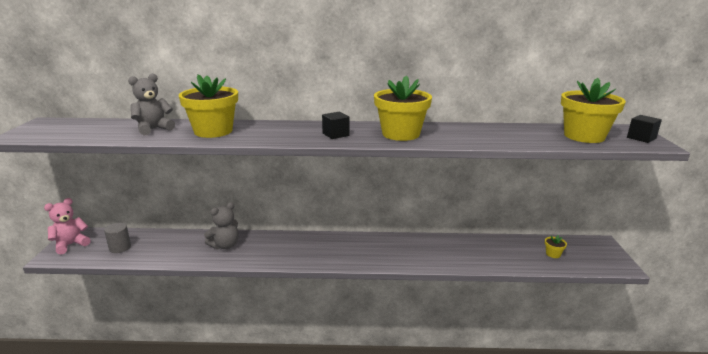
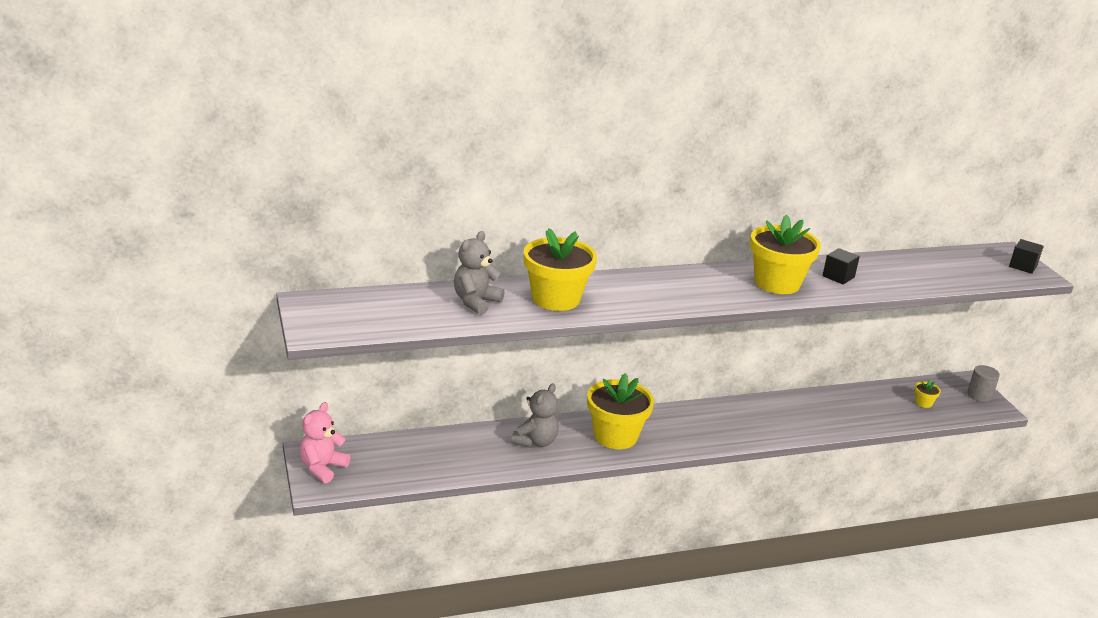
camera: 20 degrees left, 5 degrees up
(120, 247) = (397, 463): grey cylinder -> grey cylinder (979, 395)
(335, 134) = (706, 291): black cube -> black cube (838, 276)
(584, 136) = (967, 268): yellow flower pot -> yellow flower pot (615, 436)

